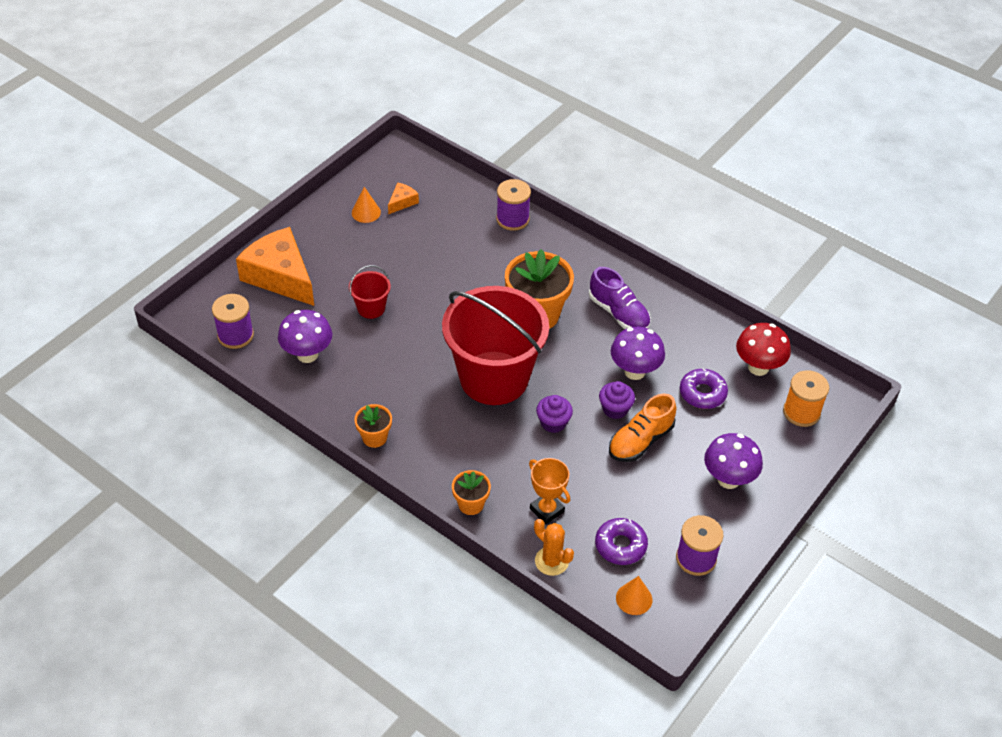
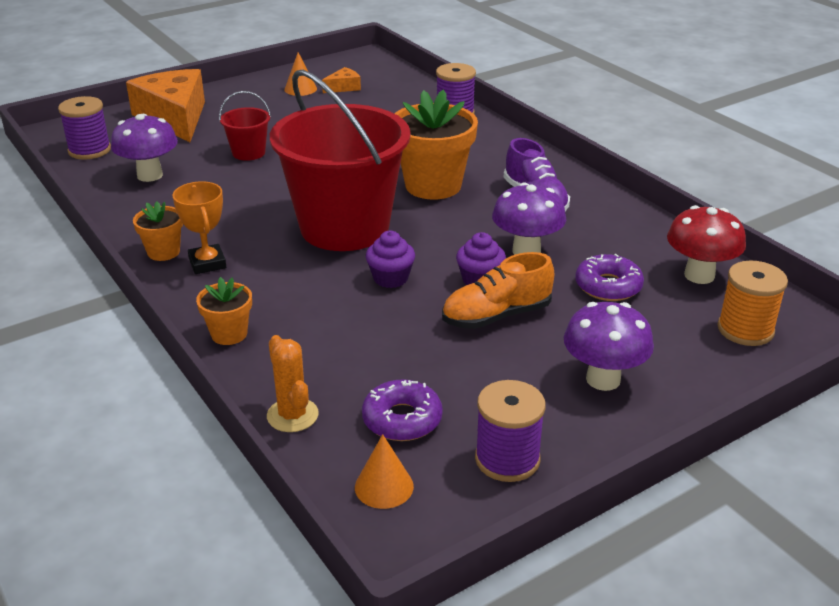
camera: 20 degrees right, 15 degrees down
(547, 510) = (324, 360): orange trophy -> orange trophy (207, 263)

